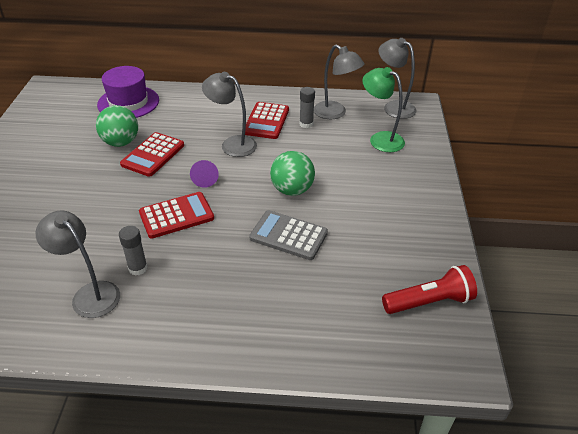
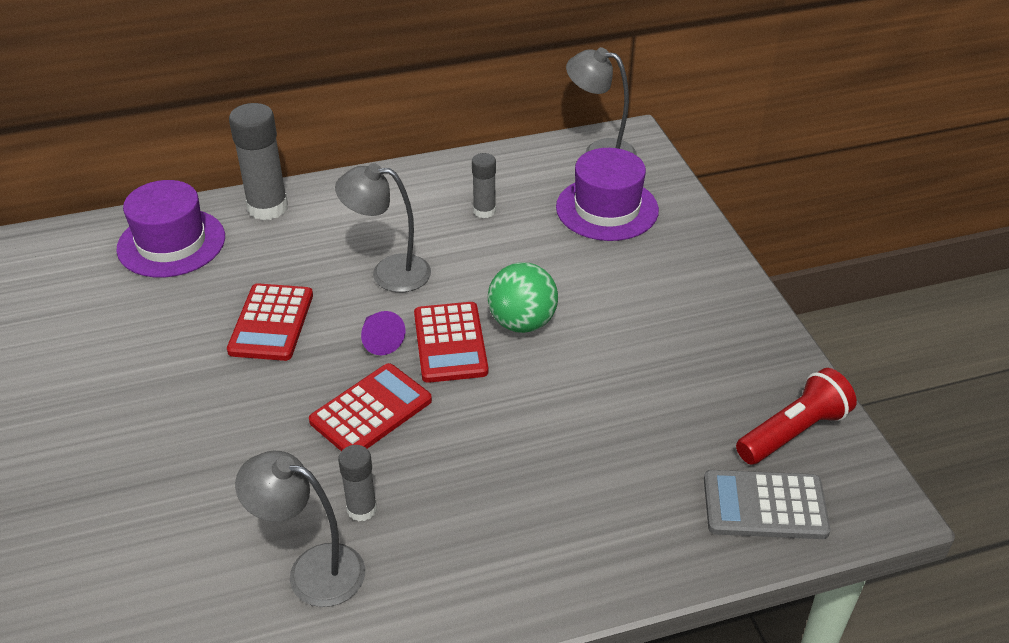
camera: 20 degrees left, 0 degrees up
(121, 142) = (203, 316): green ball -> none
(188, 96) = (267, 207): none -> grey glue stick
(266, 121) = (421, 221): red calculator -> red calculator (450, 343)
(288, 236) = (556, 394): grey calculator -> grey calculator (764, 506)
(335, 113) = (519, 182): grey lamp -> none
(380, 139) = (607, 209): green lamp -> purple hat

